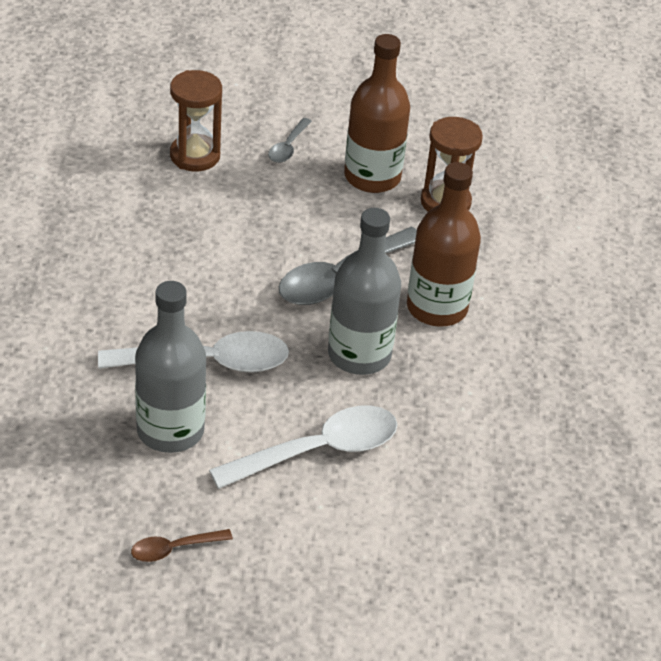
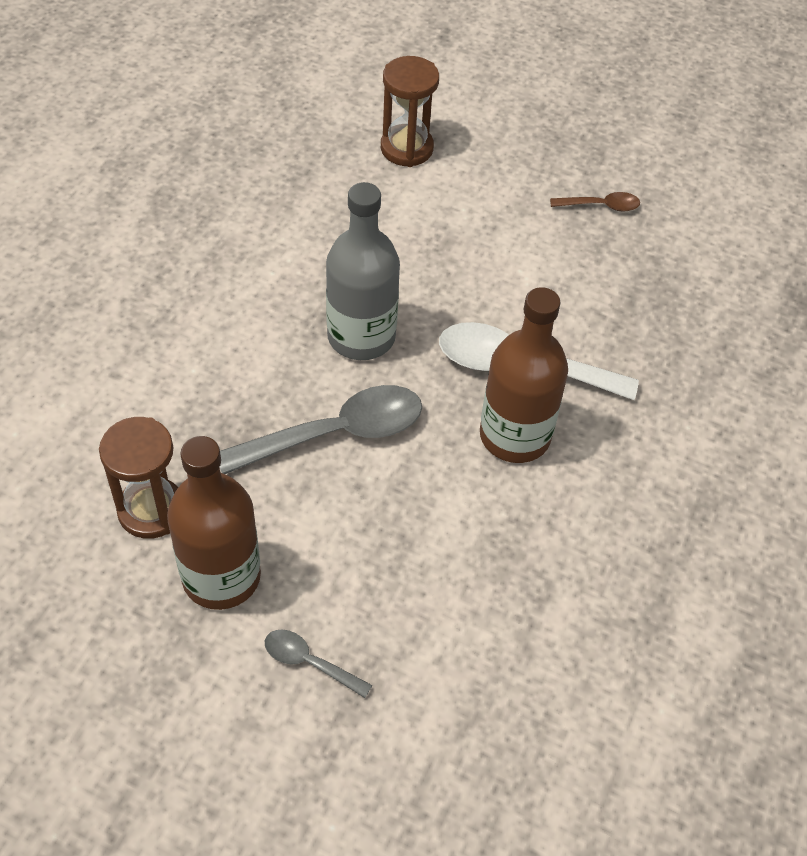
camera: 160 degrees left, 10 degrees up
(170, 430) = (578, 306): grey bottle -> none
(195, 156) = (445, 678): brown hourglass -> brown hourglass (406, 148)
(288, 147) = (309, 662): grey spoon -> grey spoon turned 105 degrees counterclockwise
(318, 451) = (445, 254): white spoon -> none
(437, 308) = (250, 369): brown bottle -> brown bottle (515, 436)

